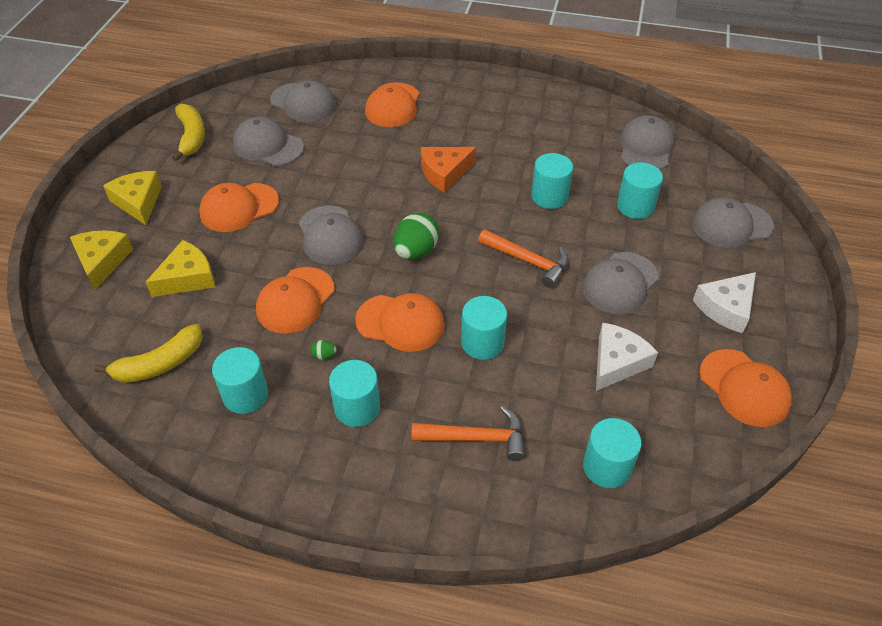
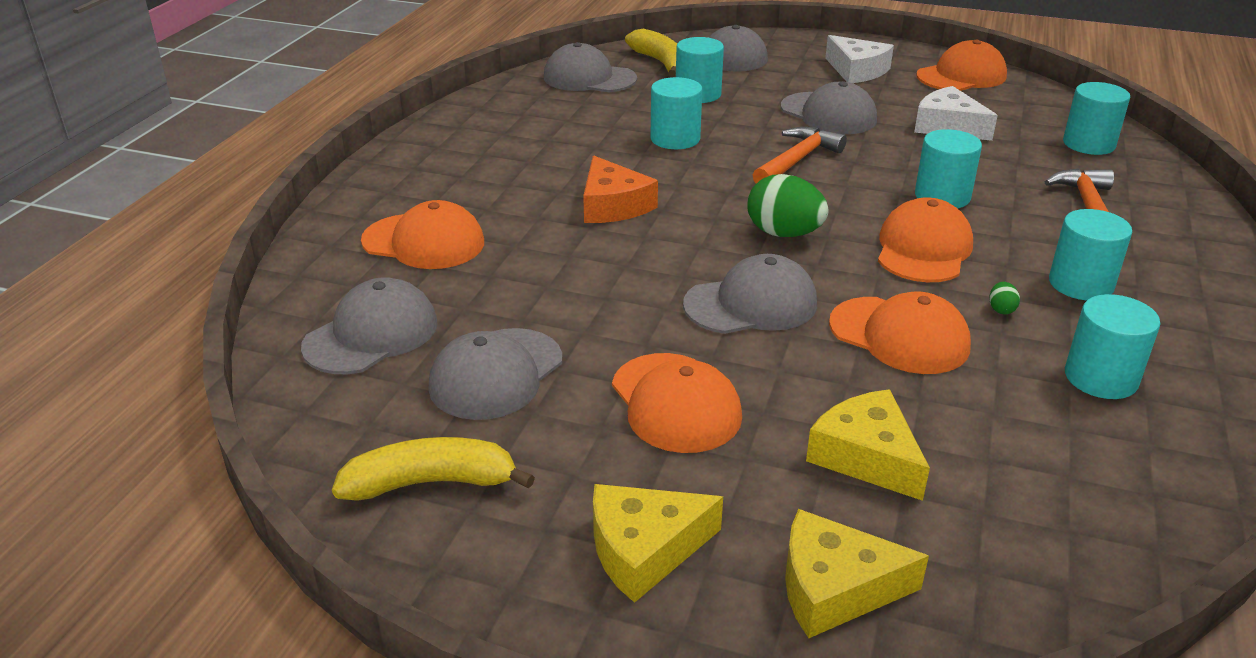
camera: 85 degrees left, 15 degrees down
(159, 364) = (1076, 474): yellow banana -> yellow banana (661, 63)

